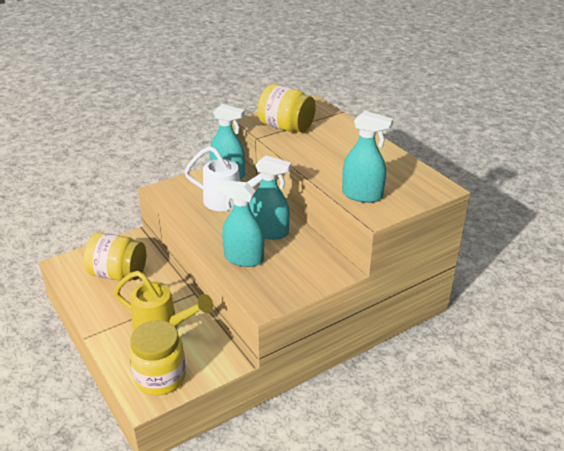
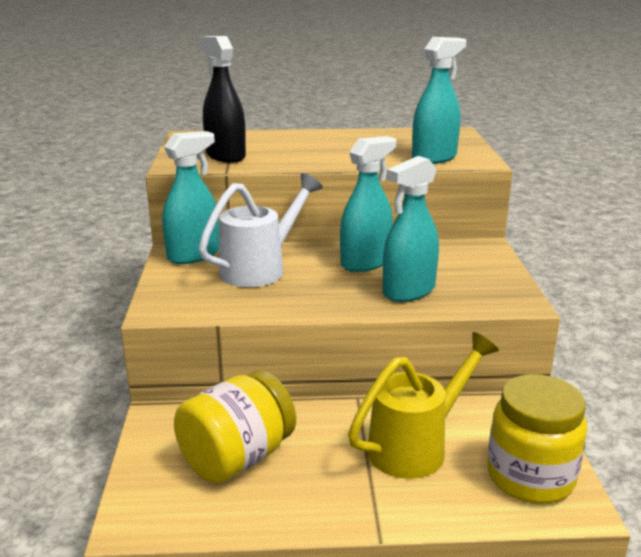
camera: 60 degrees left, 10 degrees down
(286, 127) = (225, 156): yellow jar -> black spray bottle

